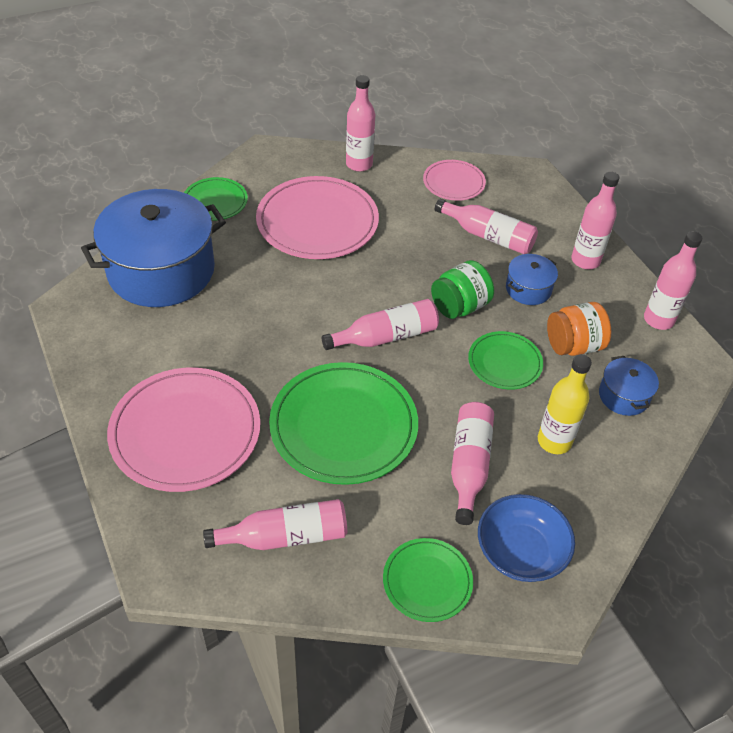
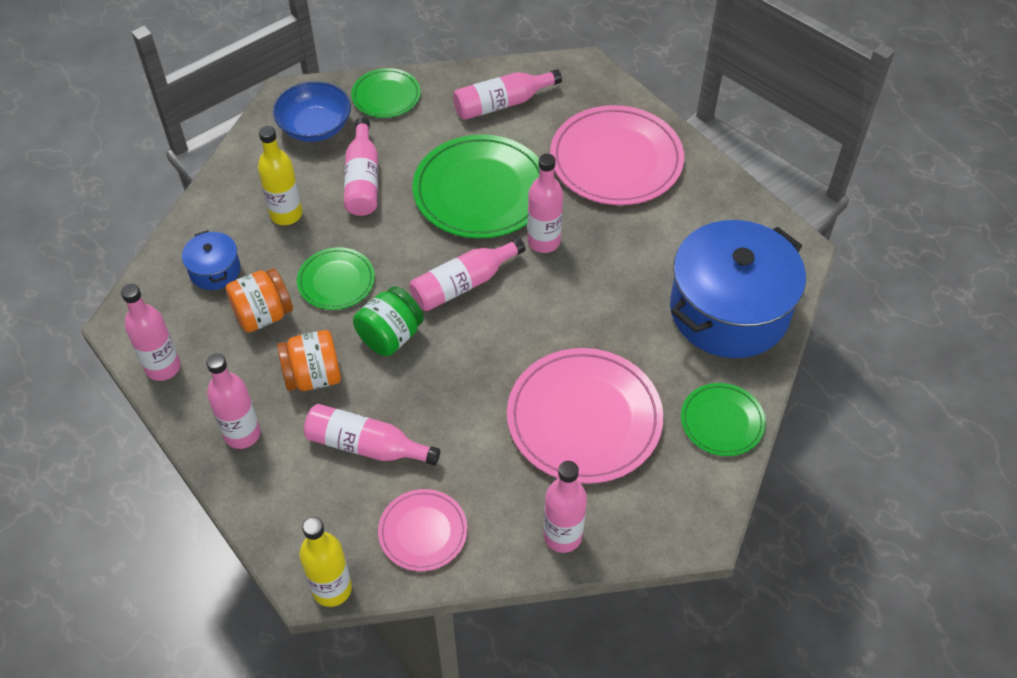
camera: 170 degrees right, 5 degrees up
(297, 360) = (543, 241): none -> pink bottle
(518, 167) = (332, 589): none -> yellow bottle
(528, 289) = (313, 376): blue pot -> orange jar

